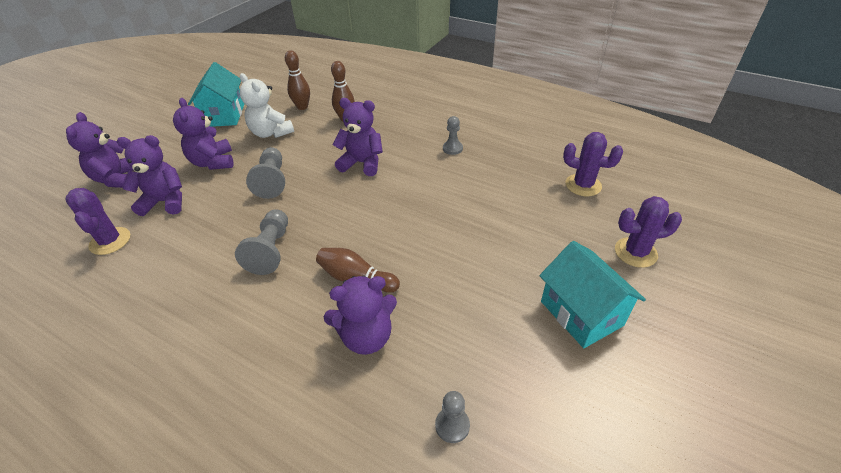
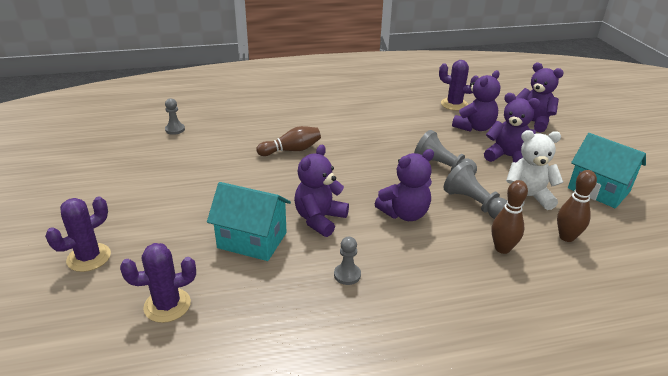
camera: 135 degrees right, 10 degrees down
(271, 250) = (363, 138): grey pawn -> grey pawn (474, 204)
(366, 336) = (252, 135): purple teddy bear -> purple teddy bear (319, 219)
(581, 313) = (124, 196): turquoise house -> turquoise house (252, 240)

